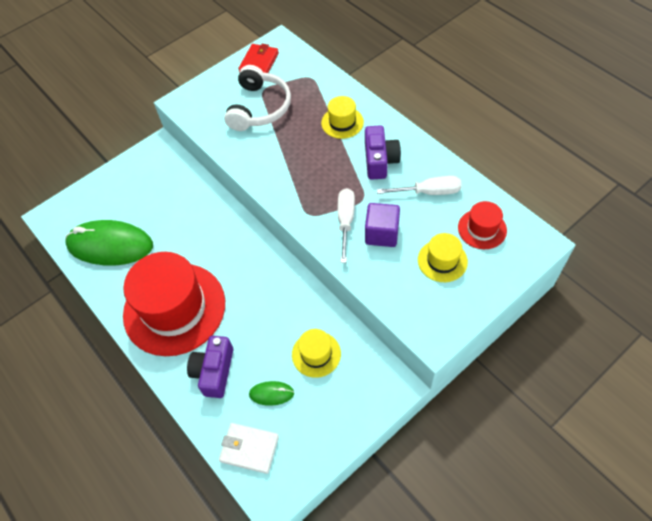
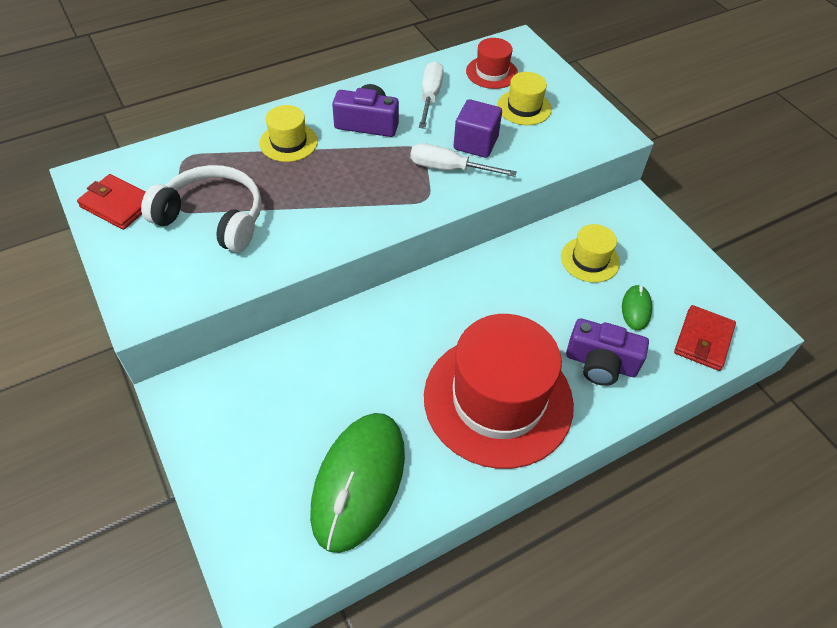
camera: 85 degrees left, 5 degrees down
(249, 449) = (703, 340): white wallet -> red wallet

